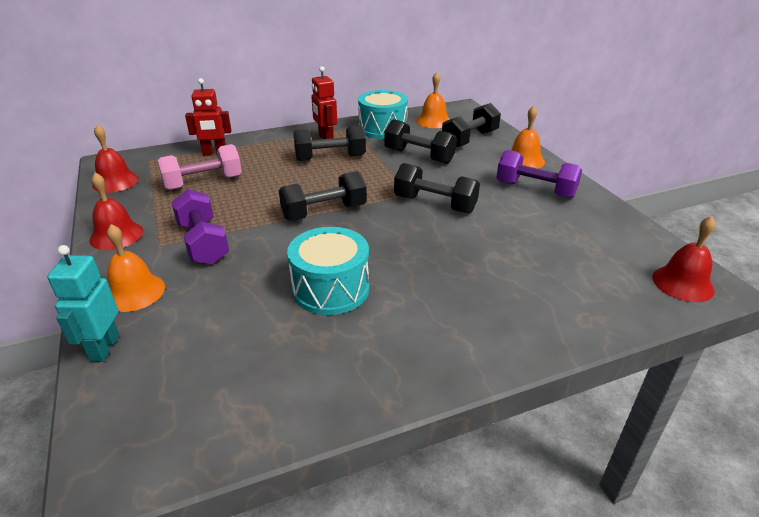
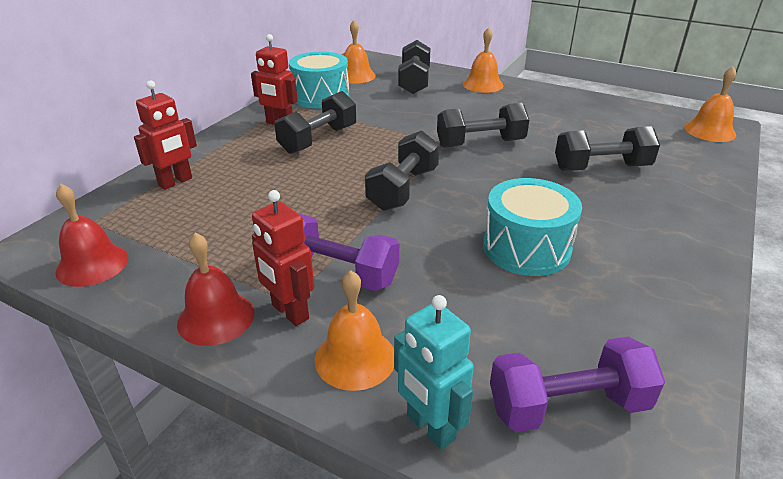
camera: 40 degrees left, 0 degrees up
(148, 251) = (289, 312): none -> red robot
(203, 183) = (221, 216): pink dumbbell -> none
(419, 156) = (397, 109): black dumbbell -> black dumbbell (601, 168)
(535, 190) = (529, 104): purple dumbbell -> purple dumbbell (567, 406)
(682, 283) = (710, 131): red bell -> orange bell

